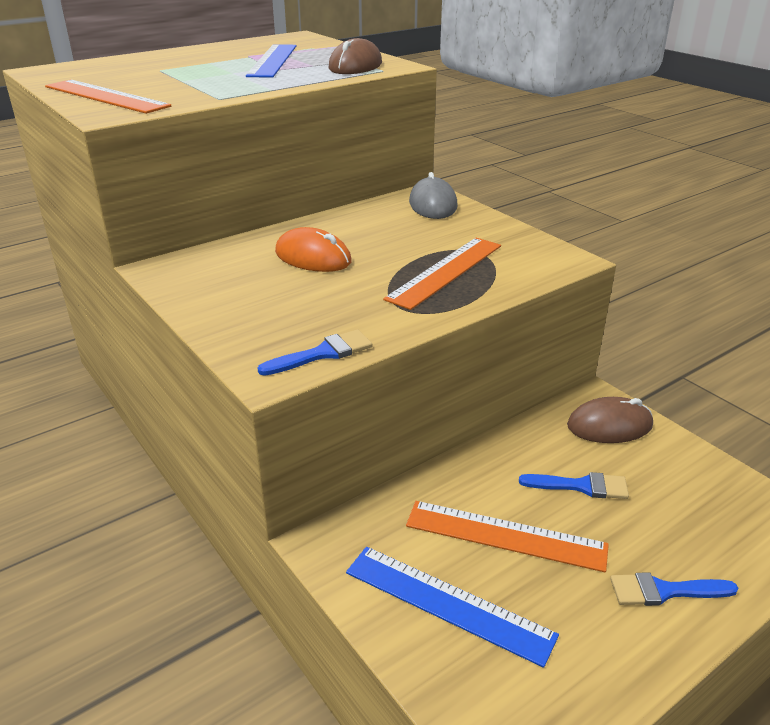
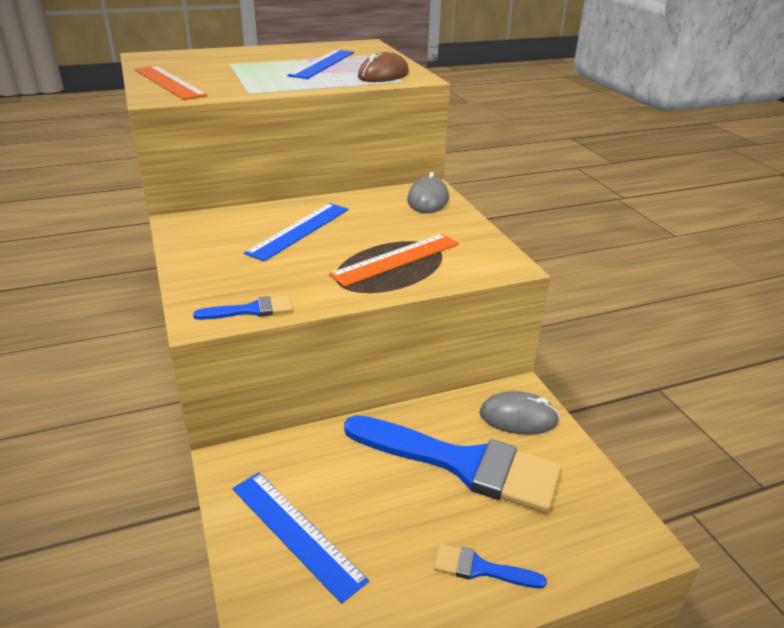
camera: 15 degrees right, 0 degrees up
(313, 257) = (299, 230): orange mouse -> blue ruler
(505, 535) = (374, 489): orange ruler -> none
(580, 486) = (461, 463): blue brush -> blue brush, size x2.38
(609, 425) = (518, 417): brown mouse -> grey mouse

